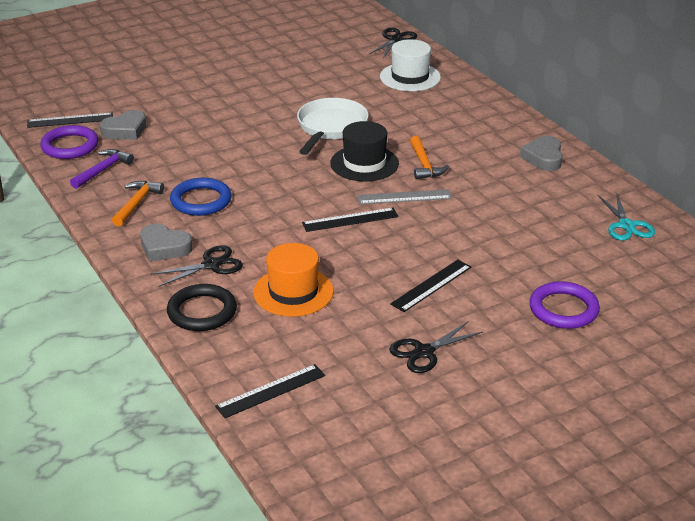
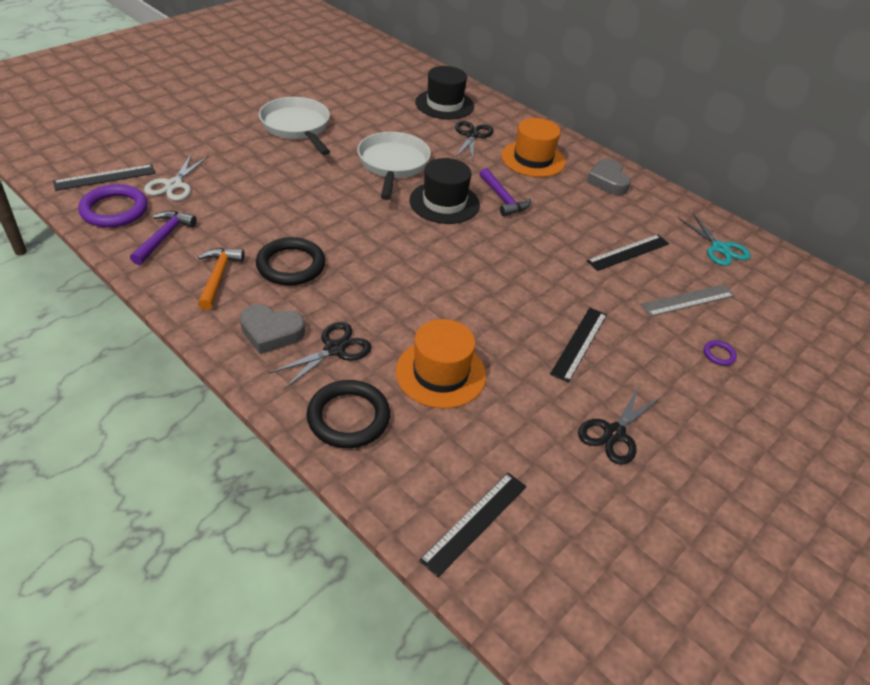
camera: 20 degrees left, 10 degrees up
(125, 130) = (174, 185): grey heart -> white scissors
(201, 201) = (291, 265): blue ring -> black ring
(254, 89) = (297, 127): none -> white pan
(350, 220) = (460, 271): black ruler -> black ruler (628, 252)
(395, 39) = (413, 66): black scissors -> black scissors (472, 135)
(404, 197) = (501, 238): grey ruler -> grey ruler (687, 300)
(410, 77) = (444, 104): white hat -> black hat
(424, 165) = (503, 199): orange hammer -> purple hammer
(475, 132) = (533, 159): none -> orange hat
(563, 309) = (719, 354): purple ring -> purple ring, size x0.45

